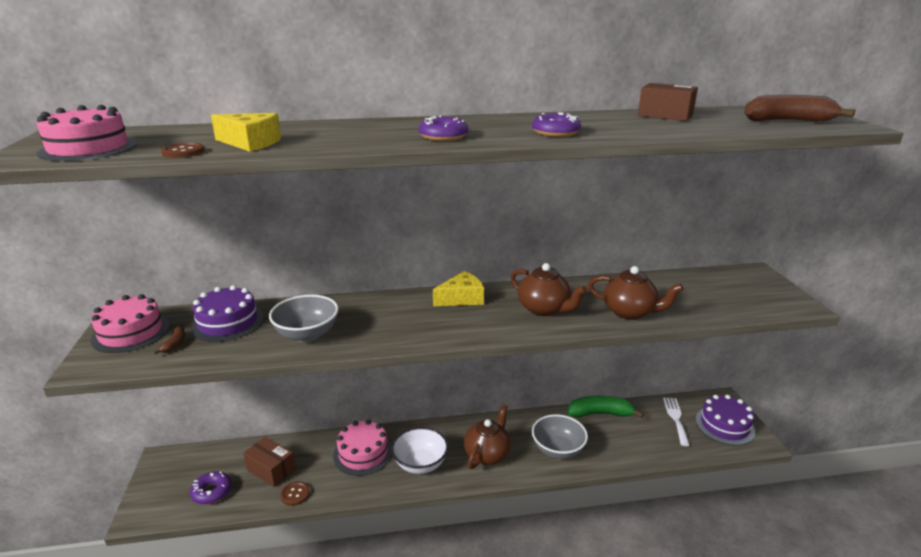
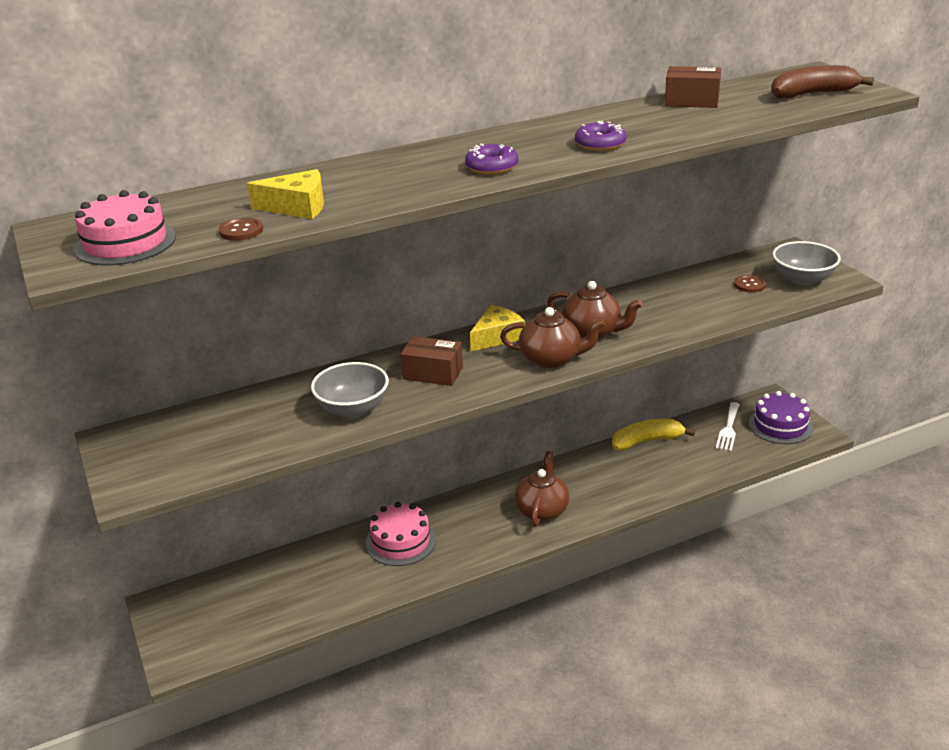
camera: 15 degrees left, 5 degrees up
(131, 332) = (142, 448): pink cake -> none
(175, 344) = (208, 449): brown banana -> none
(212, 492) = (246, 621): purple donut -> none
(227, 322) = (249, 414): purple cake -> none
(271, 470) = (302, 583): brown box -> brown box (433, 373)
(295, 494) = (347, 599): brown button -> brown button (749, 285)
(420, 464) = (472, 537): white bowl -> none
(557, 450) = (616, 489): grey bowl -> grey bowl (802, 279)
(600, 413) = (647, 441): green banana -> yellow banana
(630, 312) = (681, 318): brown teapot -> brown teapot (551, 359)
(676, 418) = (728, 429): white fork -> white fork turned 150 degrees counterclockwise

